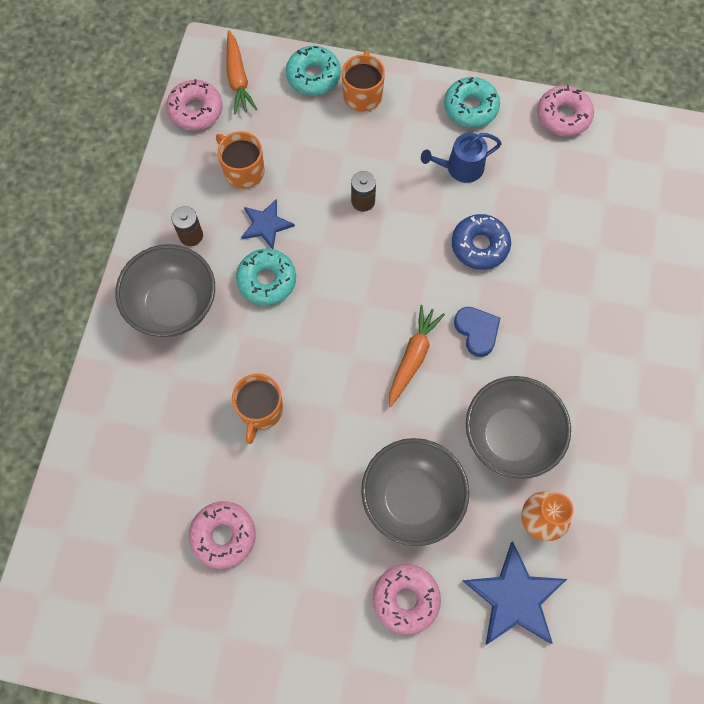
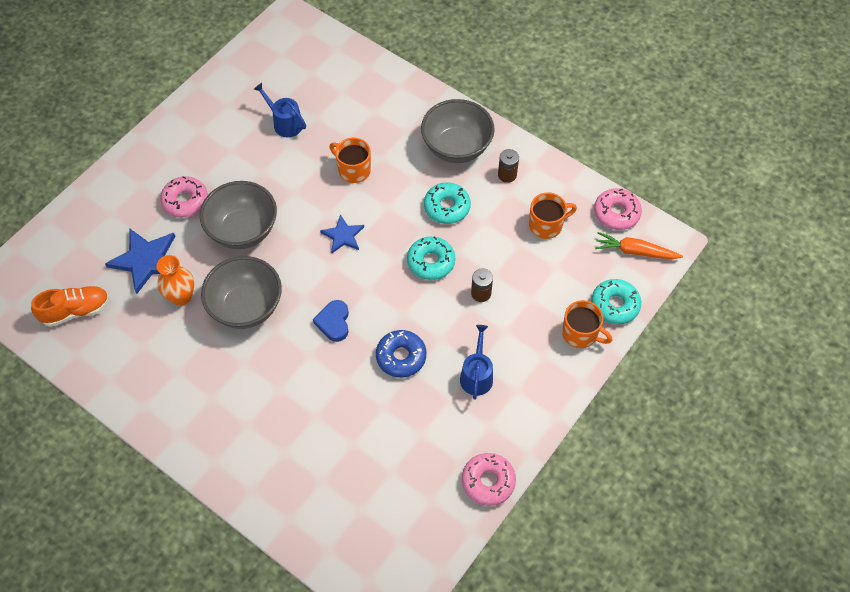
camera: 115 degrees right, 10 degrees down
(223, 536) = (285, 123): pink donut -> blue watering can
(266, 225) = (492, 223): blue star -> blue star (343, 236)
(413, 357) = (338, 273): orange carrot -> none
(470, 108) = (531, 410): turquoise donut -> turquoise donut (431, 262)
(477, 331) = (334, 322): blue heart -> blue heart turned 90 degrees clockwise
(627, 643) = (76, 311): none -> orange shoe

